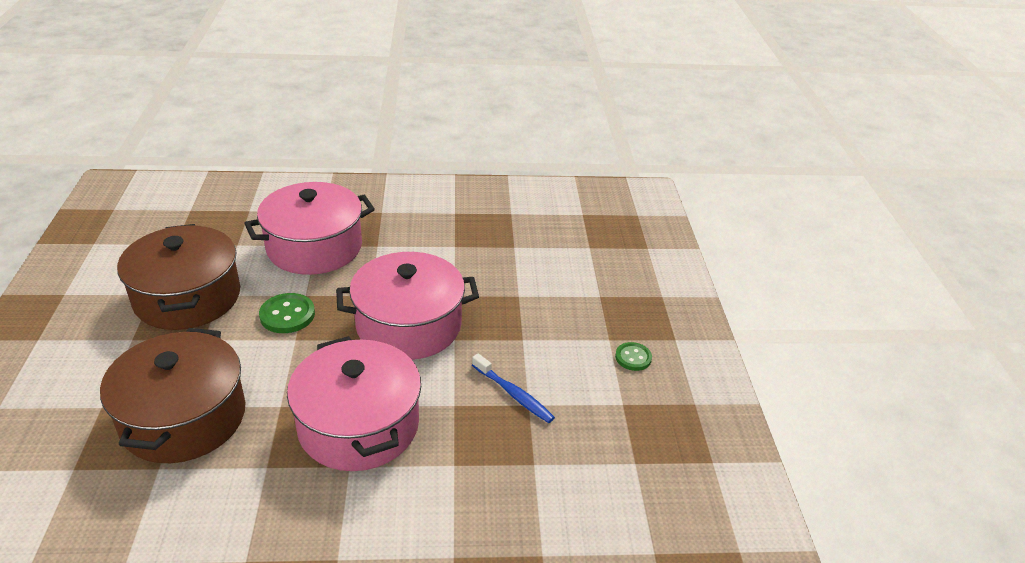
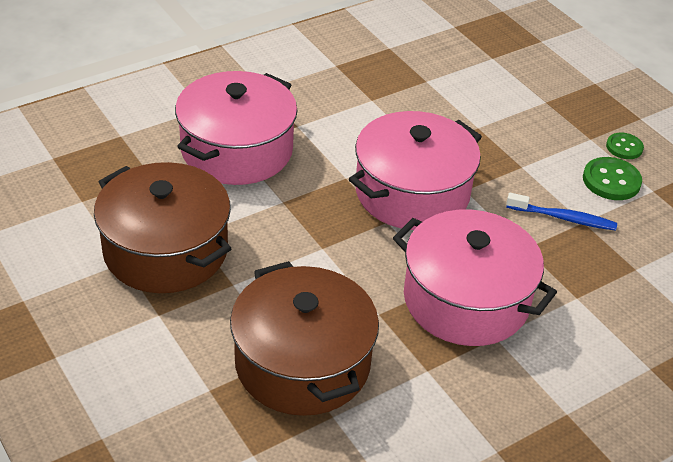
camera: 30 degrees left, 5 degrees up
(287, 315) = (288, 228): green button -> green button (611, 181)

